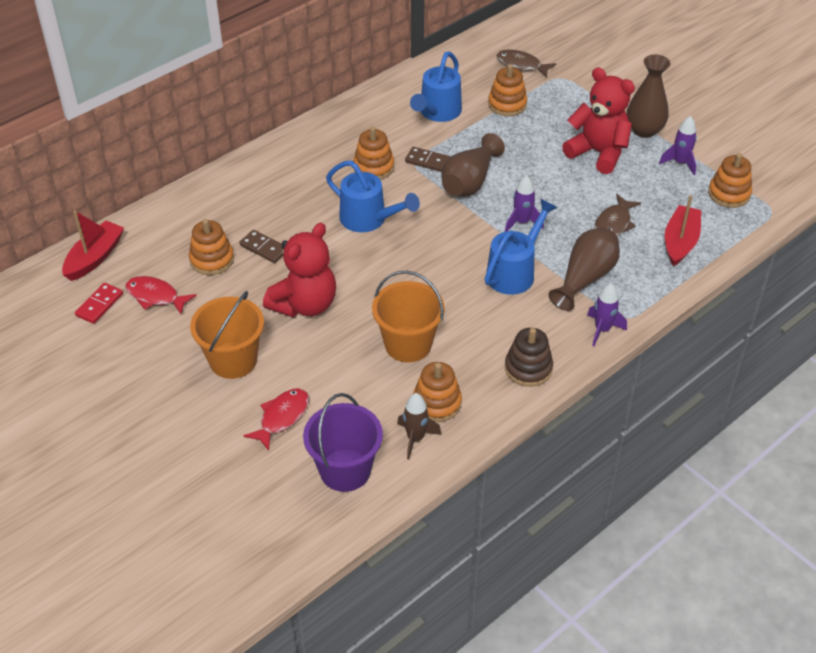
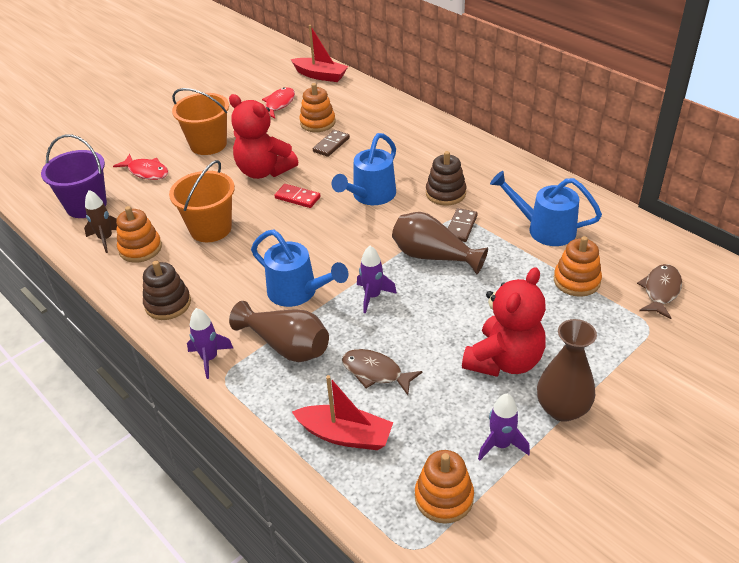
camera: 90 degrees right, 5 degrees down
(99, 305) = (272, 84): red domino -> red domino (297, 197)
(373, 167) = (445, 193): orange stacking toy -> brown stacking toy

